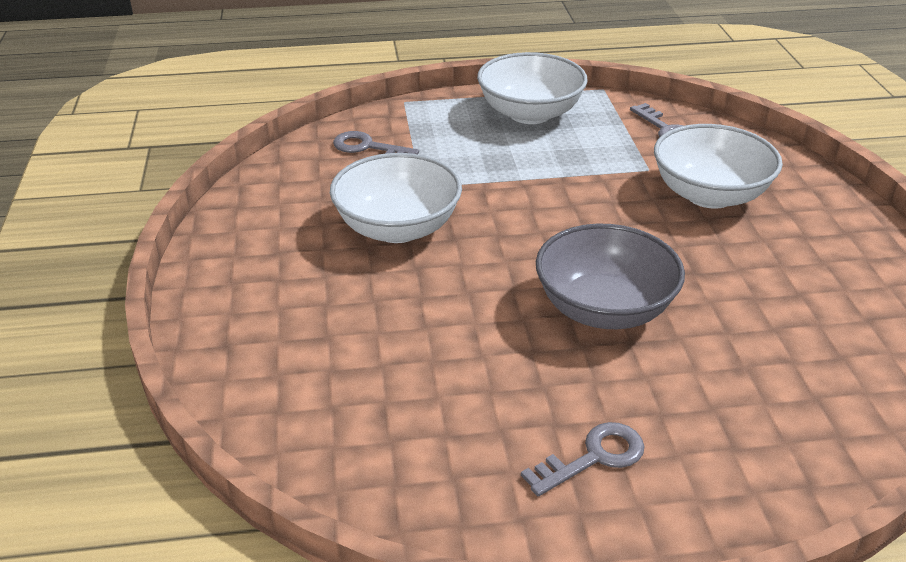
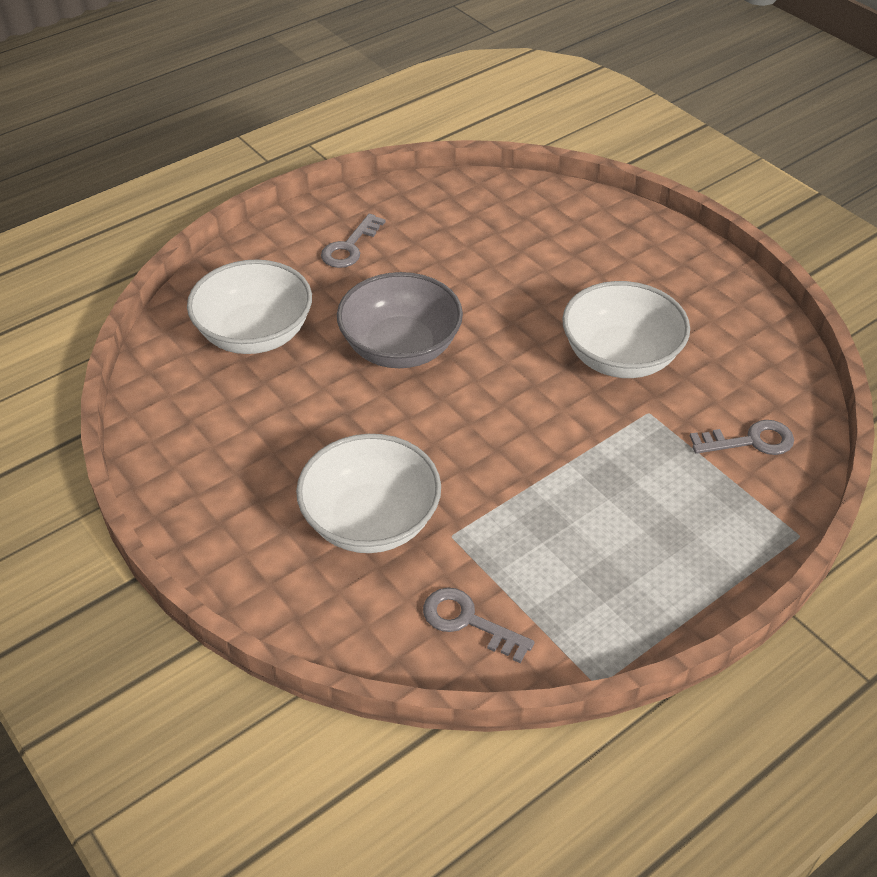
camera: 150 degrees right, 10 degrees up
(530, 113) = (644, 579): white bowl -> white bowl (255, 334)

